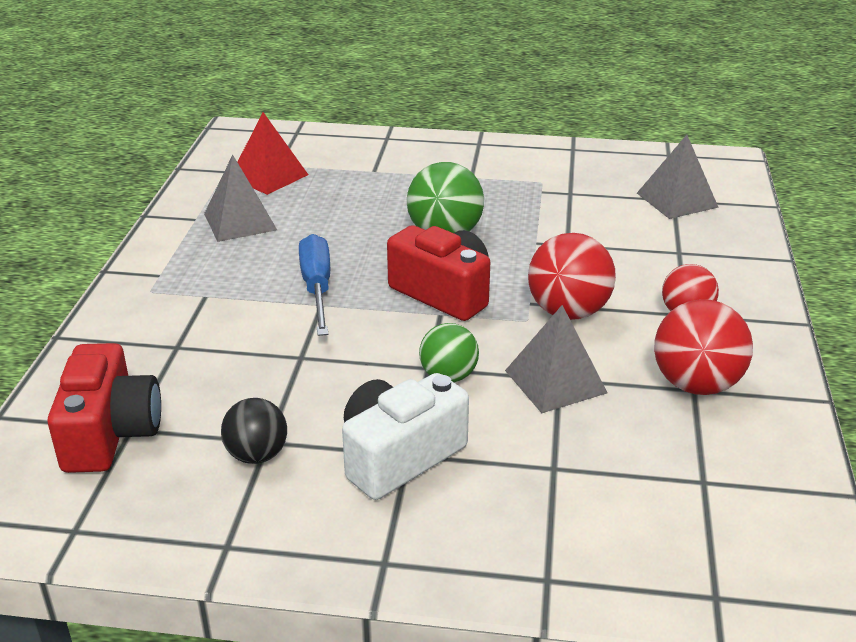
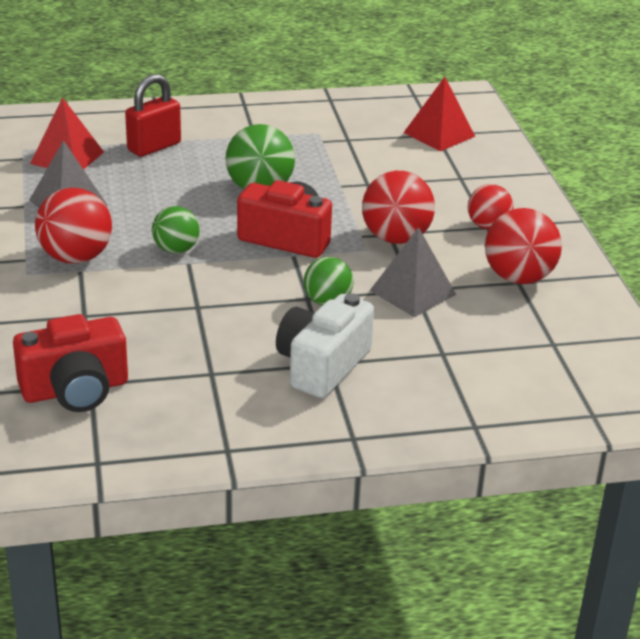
camera: 20 degrees left, 0 degrees up
(110, 433) = (75, 390): red camera -> red camera turned 90 degrees clockwise
(210, 281) = (76, 257): none -> red ball
(257, 455) = (209, 384): black ball -> none
(317, 288) = (176, 249): blue screwdriver -> green ball
(361, 176) = (154, 147): none -> red padlock
(677, 200) = (439, 134): grey pyramid -> red pyramid

